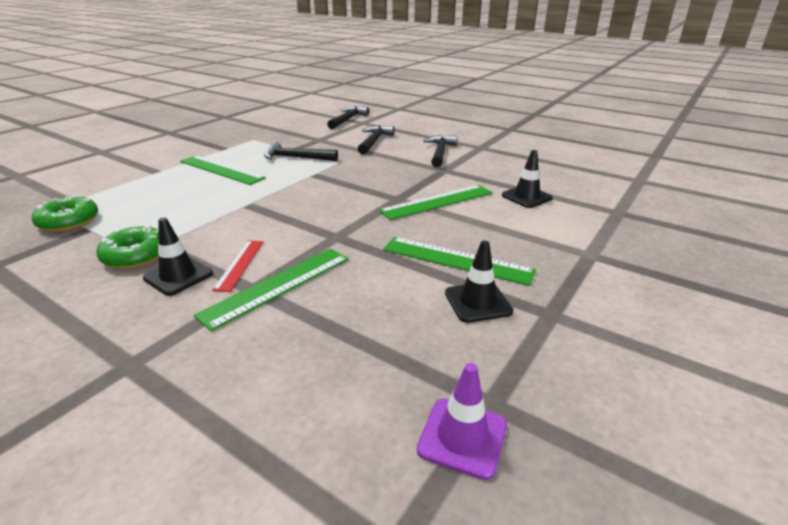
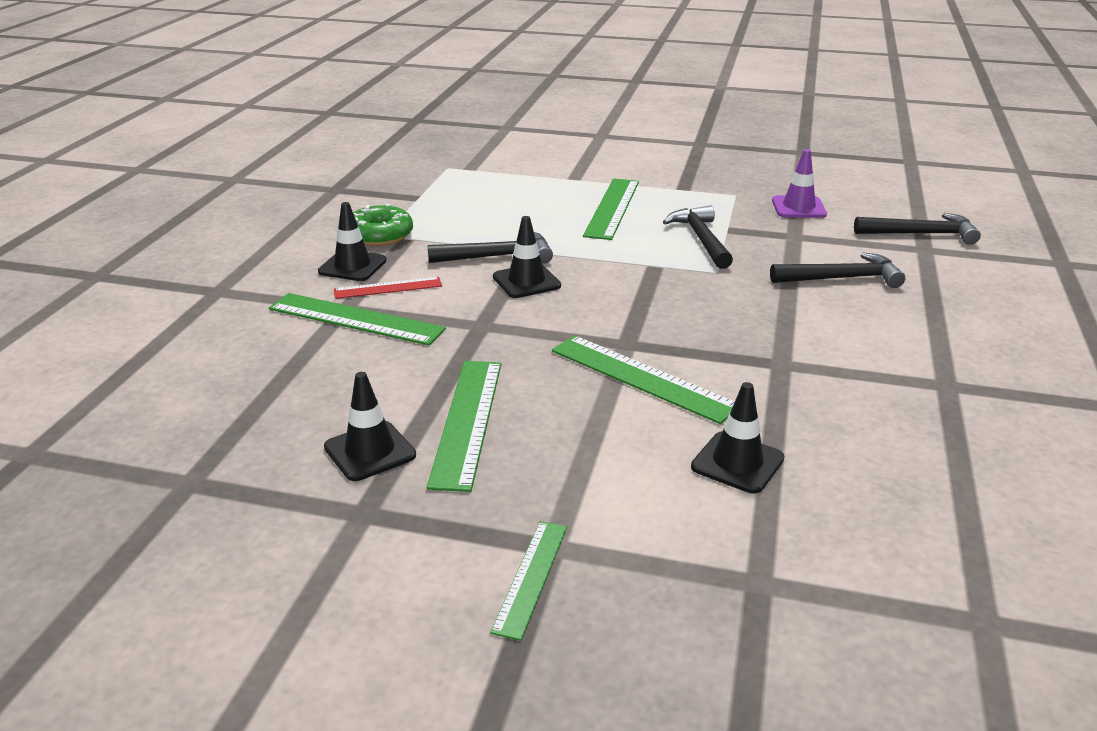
camera: 70 degrees right, 0 degrees up
(69, 221) = (427, 185): green donut -> none
(291, 212) = (526, 281): none -> black traffic cone
(440, 152) = (862, 346): black hammer -> black hammer (498, 256)
(462, 437) = (142, 470): purple traffic cone -> purple traffic cone (798, 207)
(617, 265) = (531, 577): none -> green ruler

